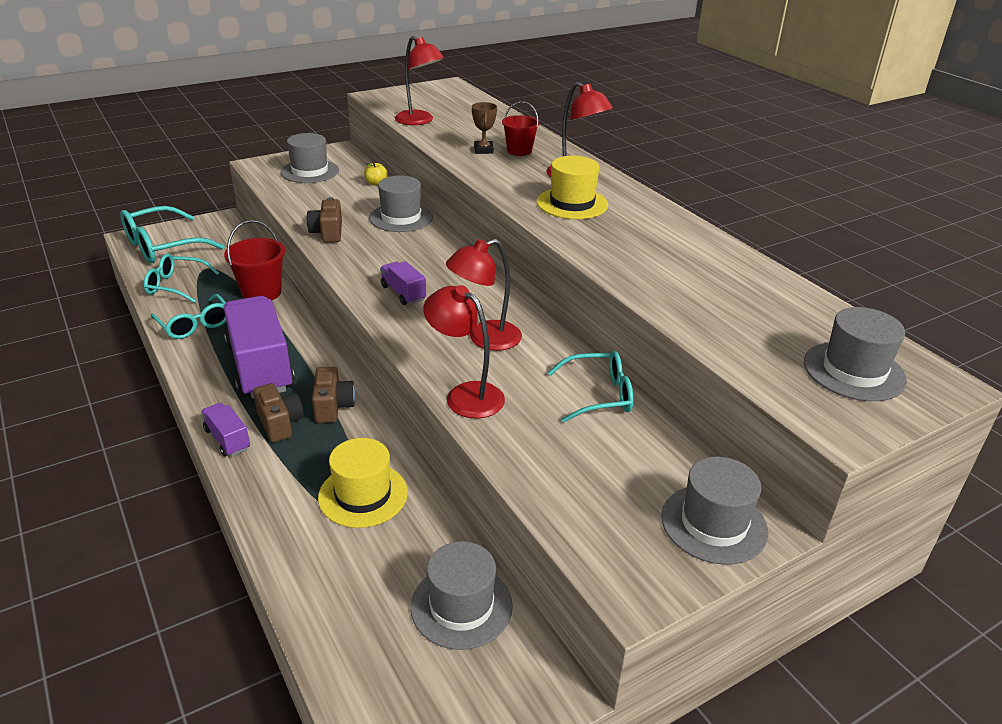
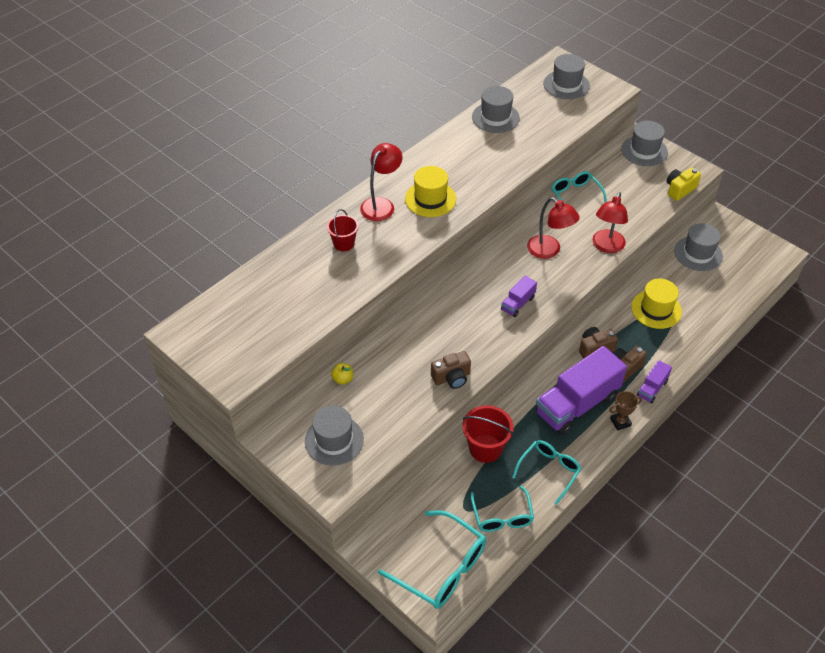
camera: 105 degrees left, 15 degrees up
(401, 218) = (404, 340): grey hat -> grey hat (495, 117)
(419, 121) = (296, 324): red lamp -> none
(483, 150) = (350, 265): brown trophy -> brown trophy (620, 422)
(576, 537) = (679, 189): none -> yellow camera

